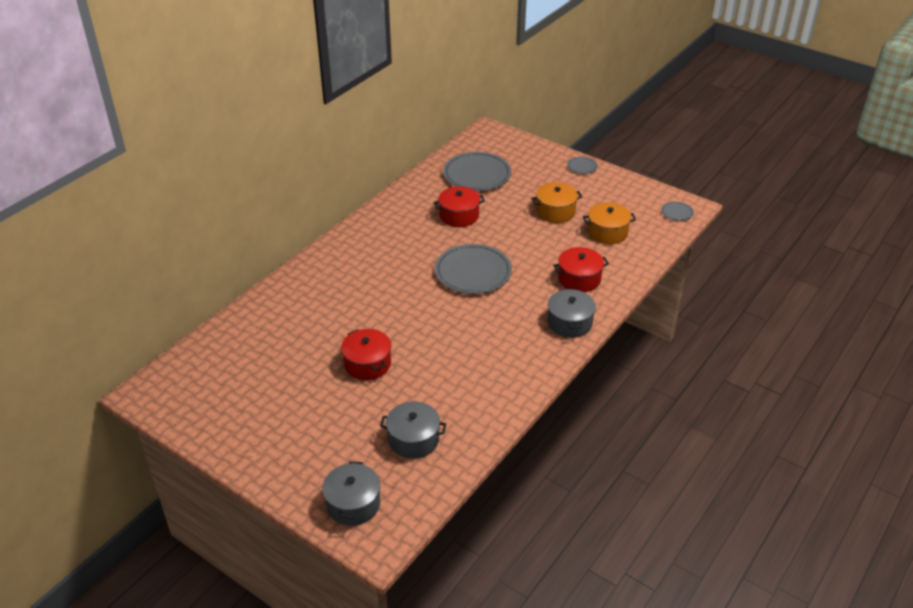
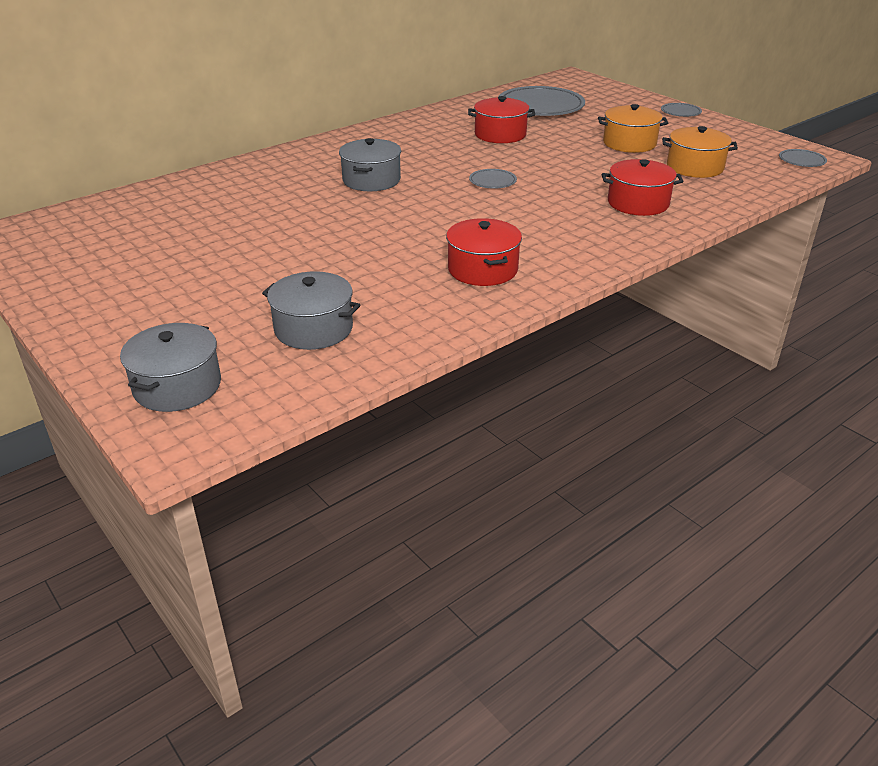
camera: 15 degrees right, 5 degrees down
(367, 364) = (300, 245): red pot -> red pot (482, 269)
(473, 272) = (492, 181): grey plate -> grey plate, size x0.45
(569, 323) = (606, 242): grey pot -> grey pot (371, 180)

